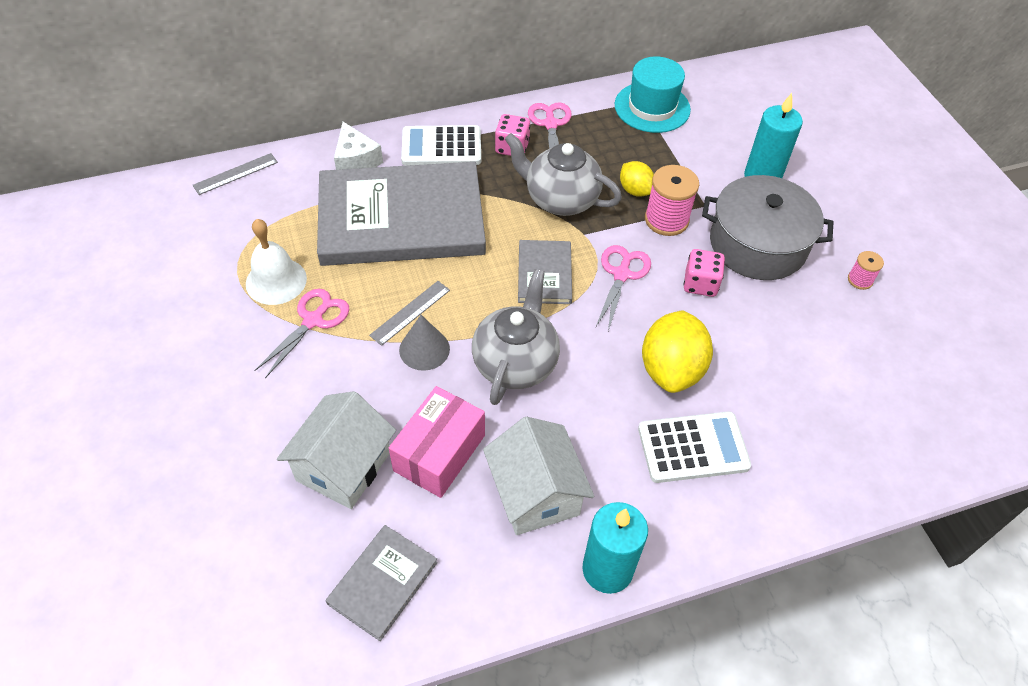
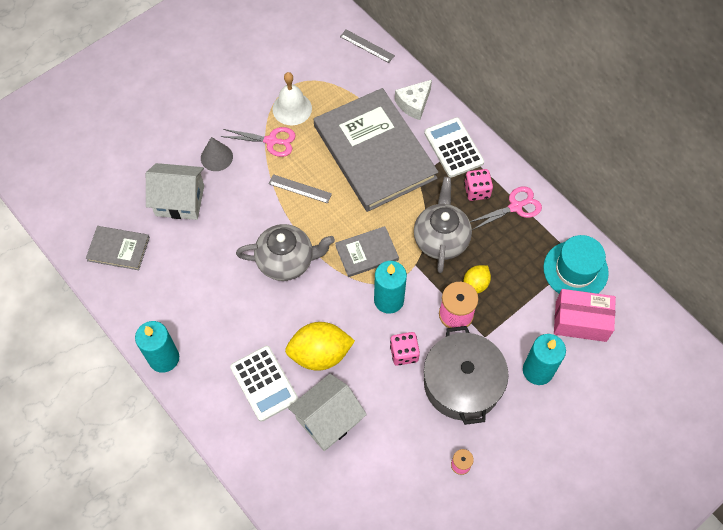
camera: 70 degrees right, 10 degrees up
(424, 349) = (275, 207): grey cone -> grey cone (216, 157)
(439, 453) = (206, 244): pink box -> pink box (581, 321)
(535, 493) = (199, 304): white house -> white house (328, 419)
(621, 274) = (389, 300): pink scissors -> turquoise candle

